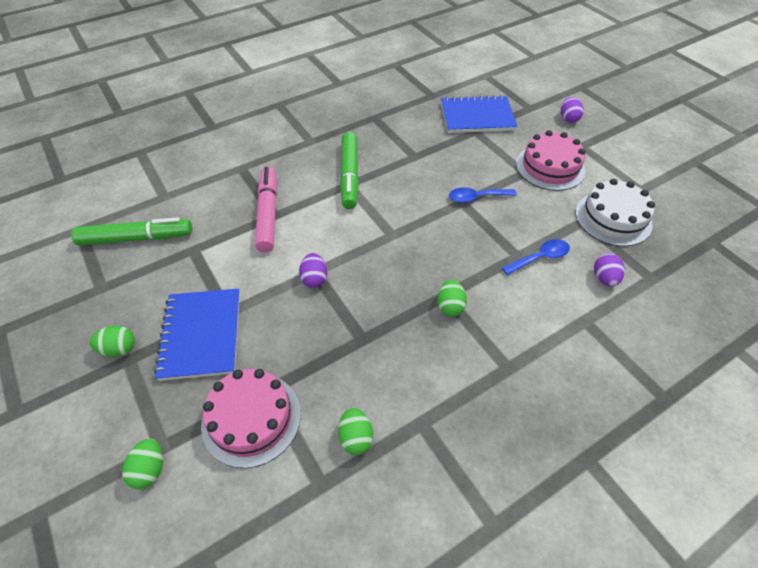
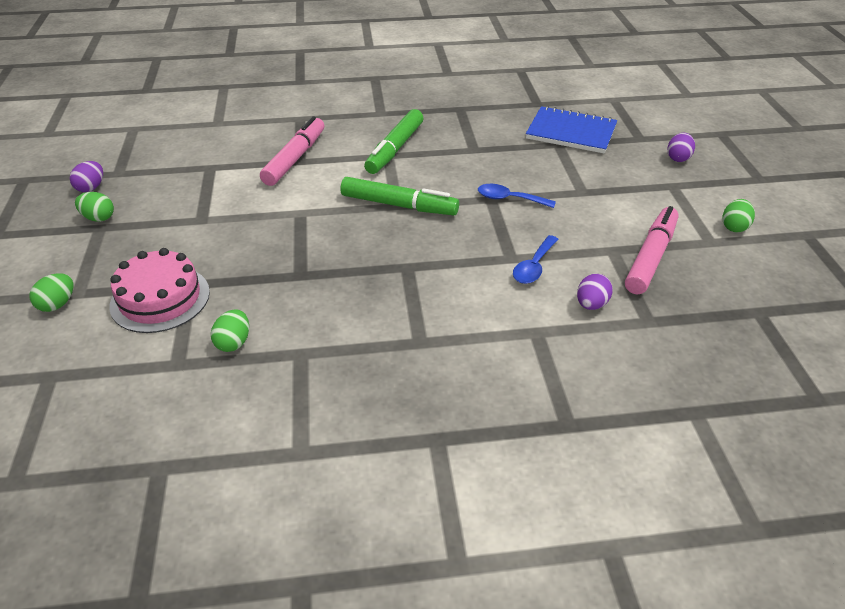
camera: 25 degrees right, 10 degrees down
(136, 238) = (171, 147): green marker -> green marker (398, 205)
(201, 335) = (168, 228): blue notebook -> none
(314, 279) = (295, 218): purple egg -> purple egg (91, 188)
(450, 306) = (404, 276): green egg -> green egg (734, 227)
(540, 258) = (534, 266): blue spoon -> blue spoon turned 120 degrees clockwise
(550, 167) = (616, 194): pink cake -> none
(613, 218) = (650, 257): white cake -> pink marker

